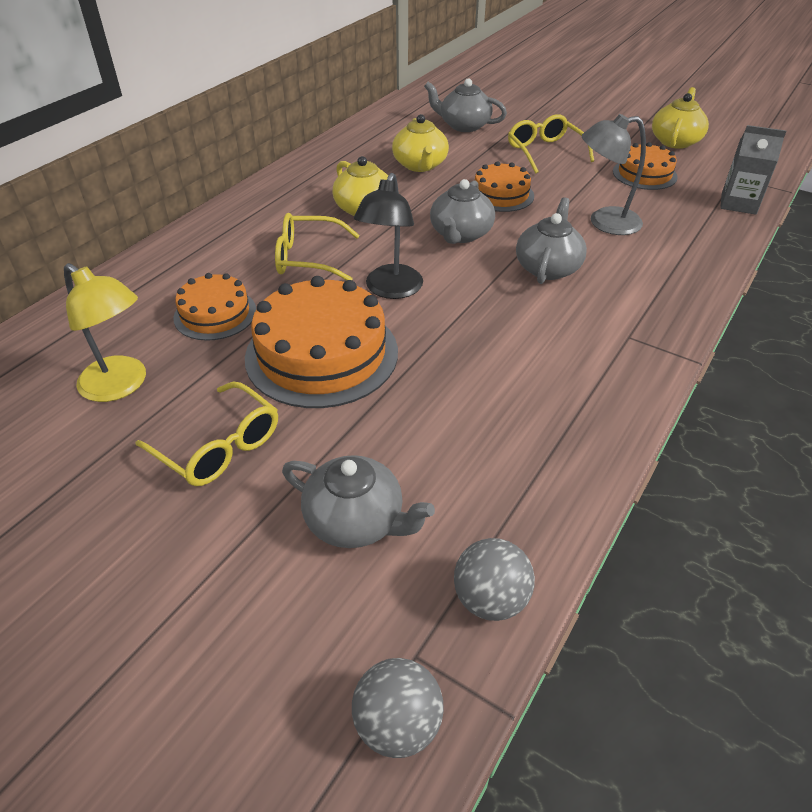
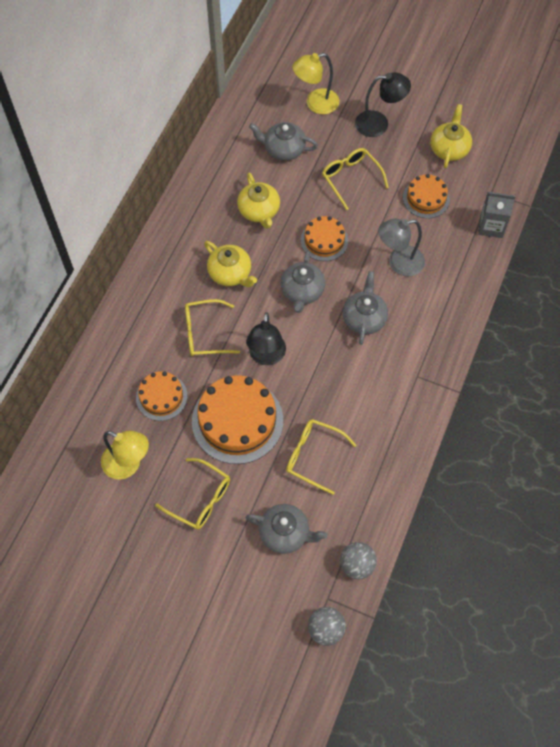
camera: 10 degrees left, 20 degrees up
(436, 414) = (313, 456): none -> yellow glasses
(509, 100) = (315, 103): none -> yellow lamp
(585, 118) = (379, 124): none -> black lamp

